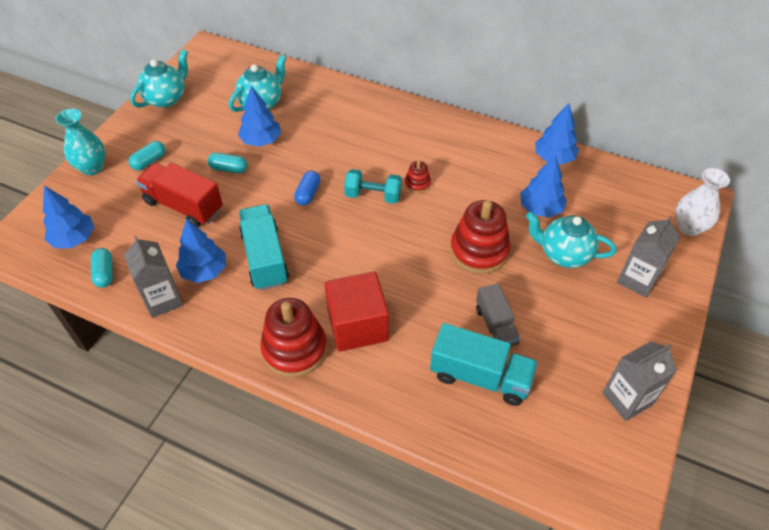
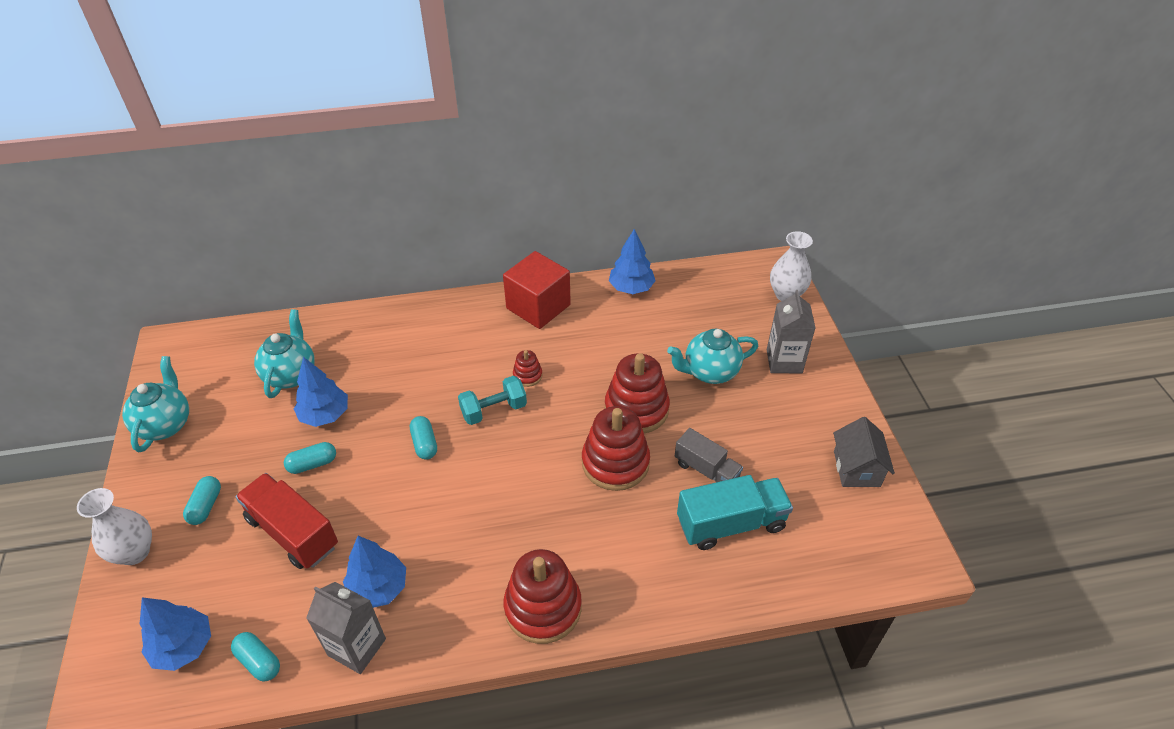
camera: 35 degrees left, 5 degrees down
(92, 167) = (134, 552): turquoise vase -> white vase
(183, 206) = (293, 532): red truck -> red truck turned 45 degrees clockwise
(265, 258) = (434, 535): turquoise truck -> none
(308, 194) = (424, 444): blue capsule -> turquoise capsule
(357, 325) = (584, 546): red cube -> red cube (538, 307)
(429, 280) = (615, 463): none -> red stacking toy
(540, 209) = (657, 341): blue tree -> none
(627, 399) = (856, 468): grey carton -> grey house

